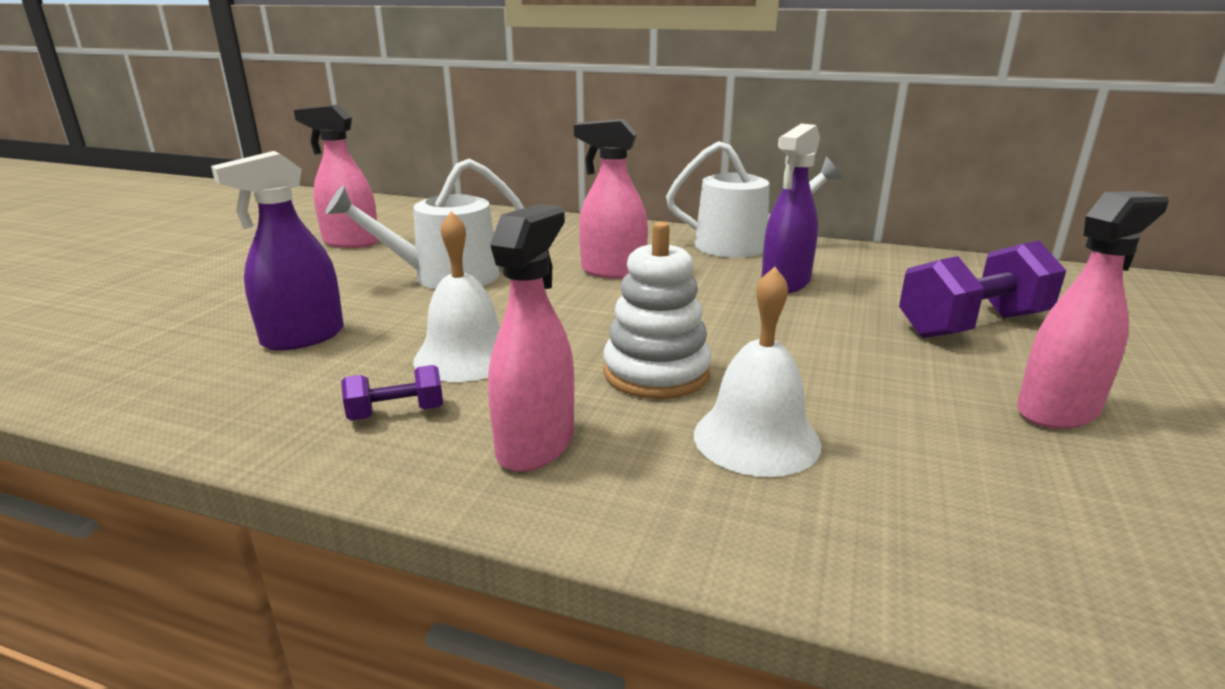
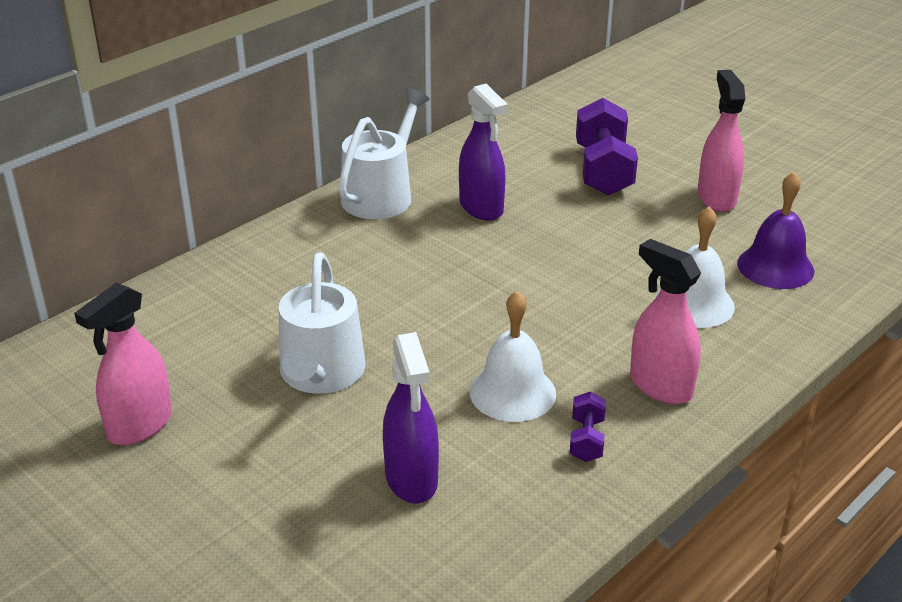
camera: 65 degrees left, 10 degrees up
(612, 271) = (387, 278): pink spray bottle -> none
(656, 373) = (593, 313): white stacking toy -> none
(953, 498) = (775, 267): none -> purple bell

